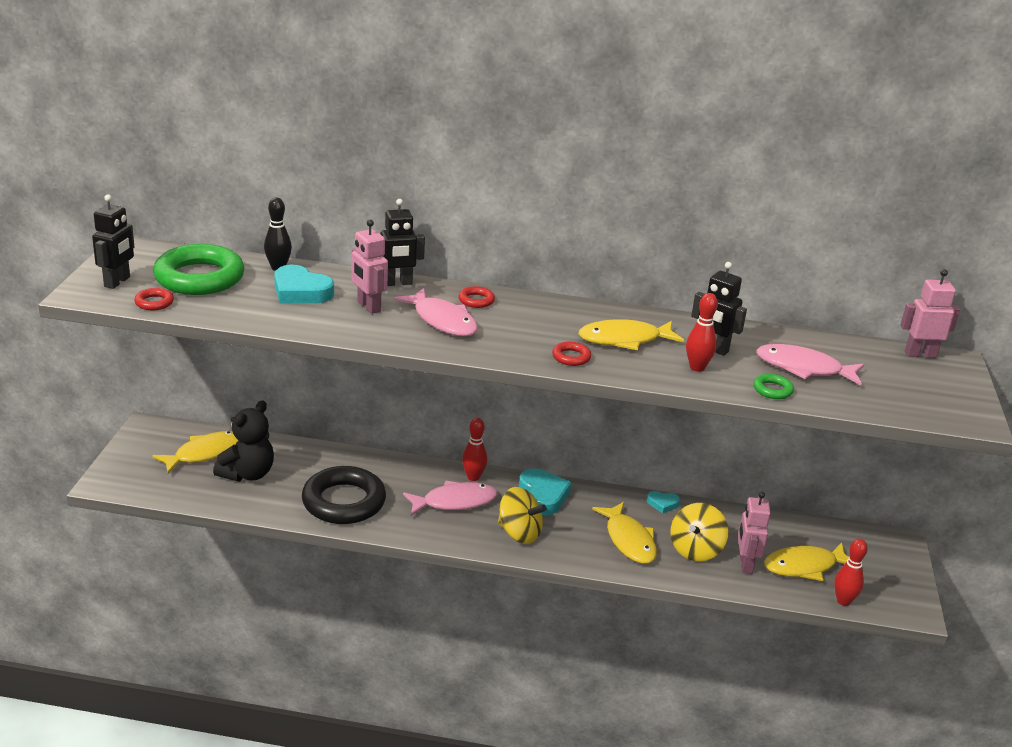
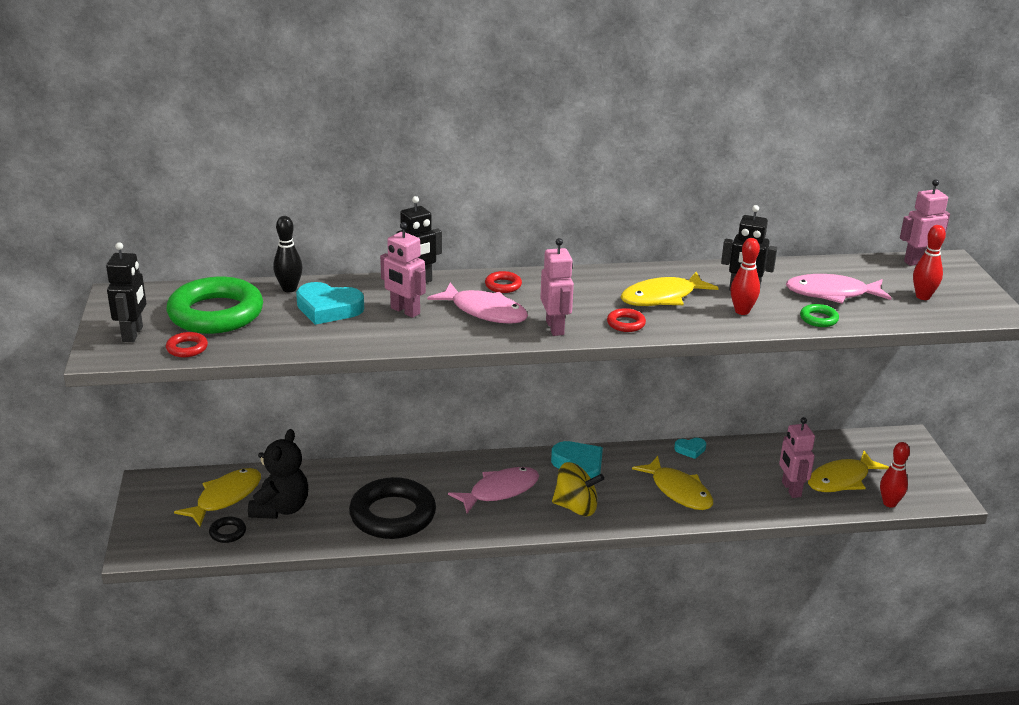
camera: 15 degrees left, 0 degrees up
(190, 484) = (228, 532): none -> black ring
(473, 477) = (504, 463): red bowling pin -> red bowling pin (923, 296)
(499, 348) = (555, 328): none -> pink robot
(695, 550) = (741, 486): yellow spinning top -> none

